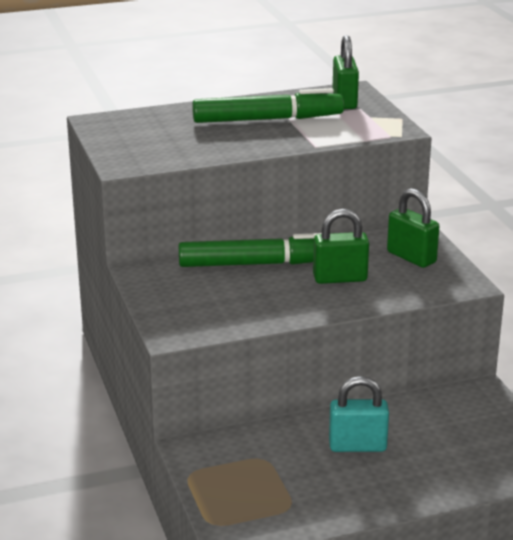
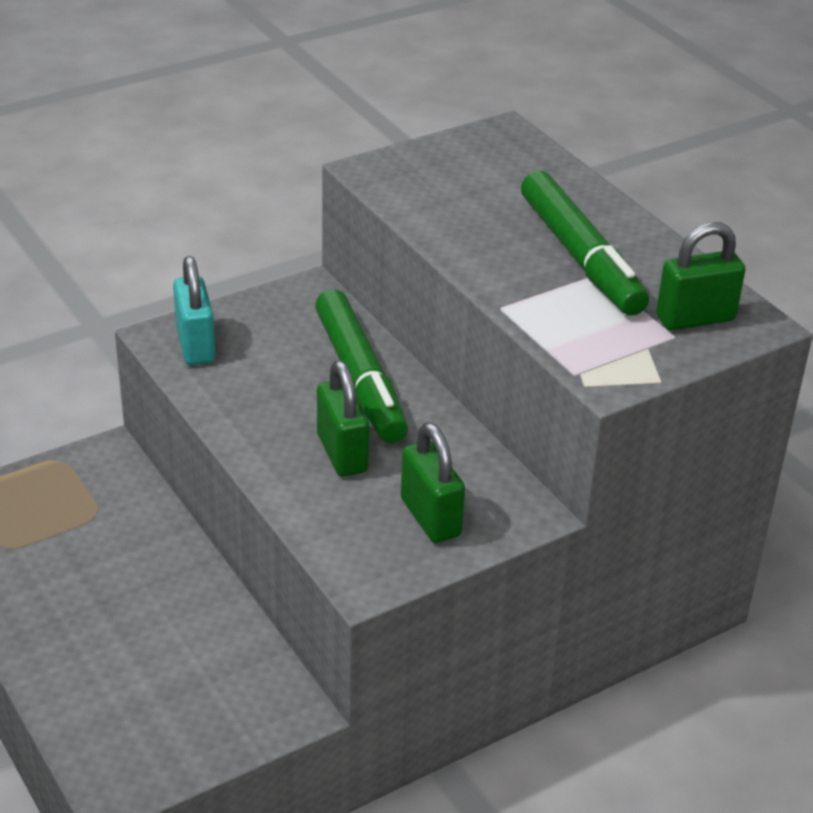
camera: 75 degrees right, 10 degrees up
(357, 446) = (133, 591): turquoise padlock -> turquoise padlock (195, 345)
(411, 257) = (430, 517): green padlock -> green padlock turned 60 degrees counterclockwise

